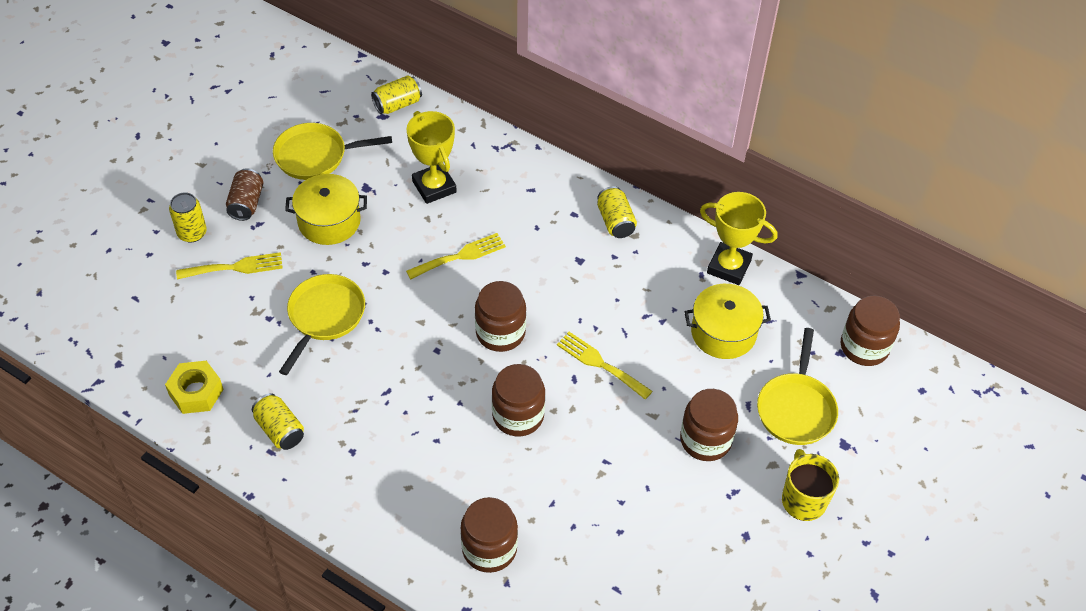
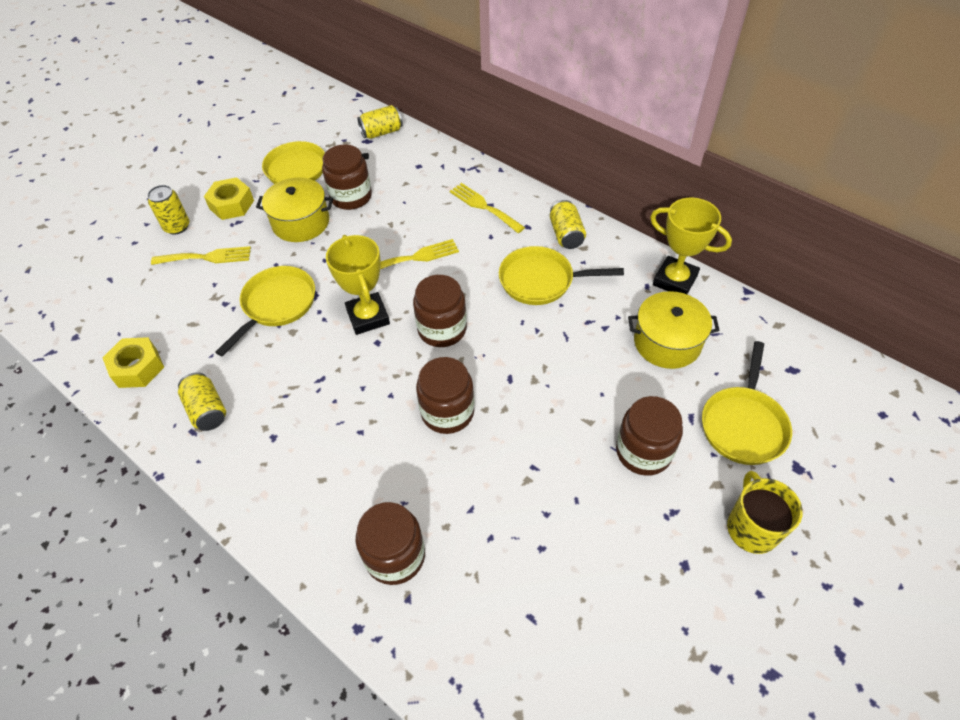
camera: 10 degrees right, 0 degrees up
(246, 203) = (231, 204): brown can -> yellow nut
(434, 187) = (401, 198): yellow trophy -> yellow trophy (368, 317)
(595, 275) = (541, 281): none -> yellow pan
(600, 364) = (538, 365): yellow fork -> yellow fork (483, 206)
(864, 347) = (816, 365): brown jar -> brown jar (351, 197)

